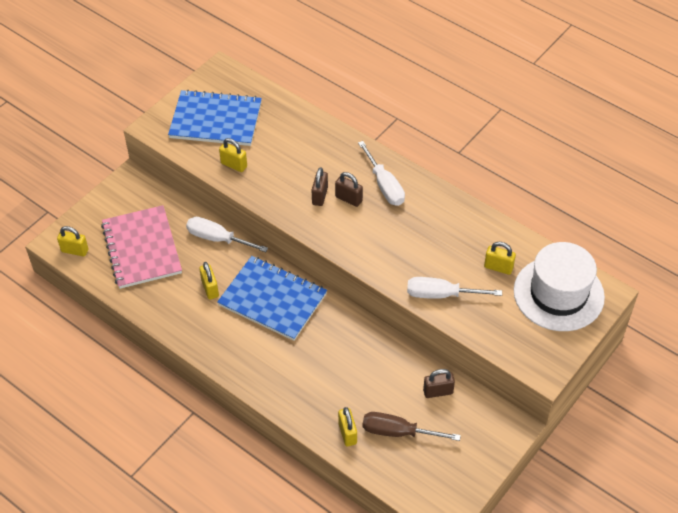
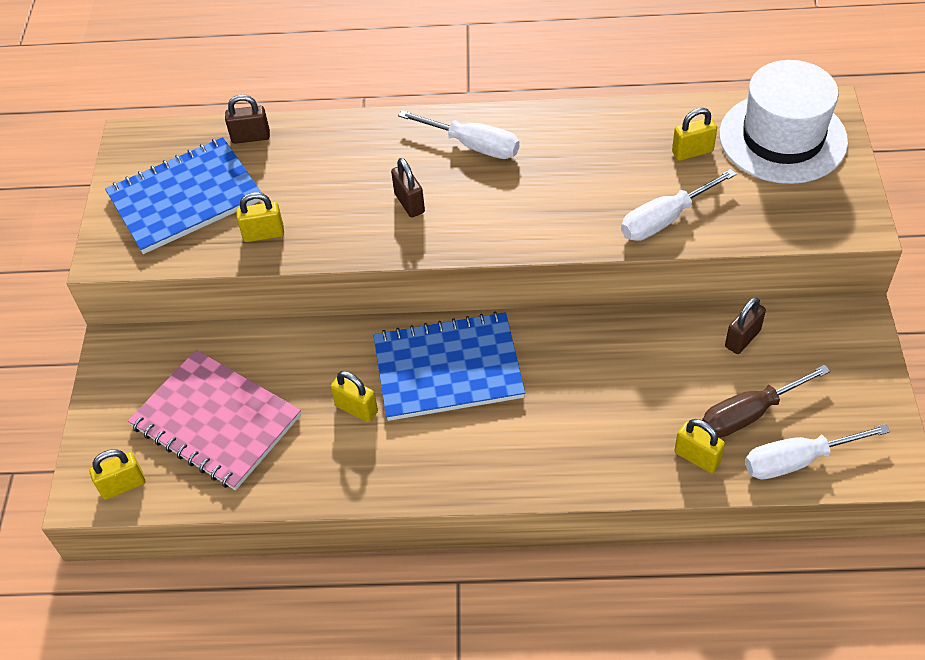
camera: 35 degrees left, 0 degrees up
(218, 239) = (306, 344): white screwdriver -> white screwdriver (798, 460)
(348, 199) = (447, 185): brown padlock -> brown padlock (251, 137)

